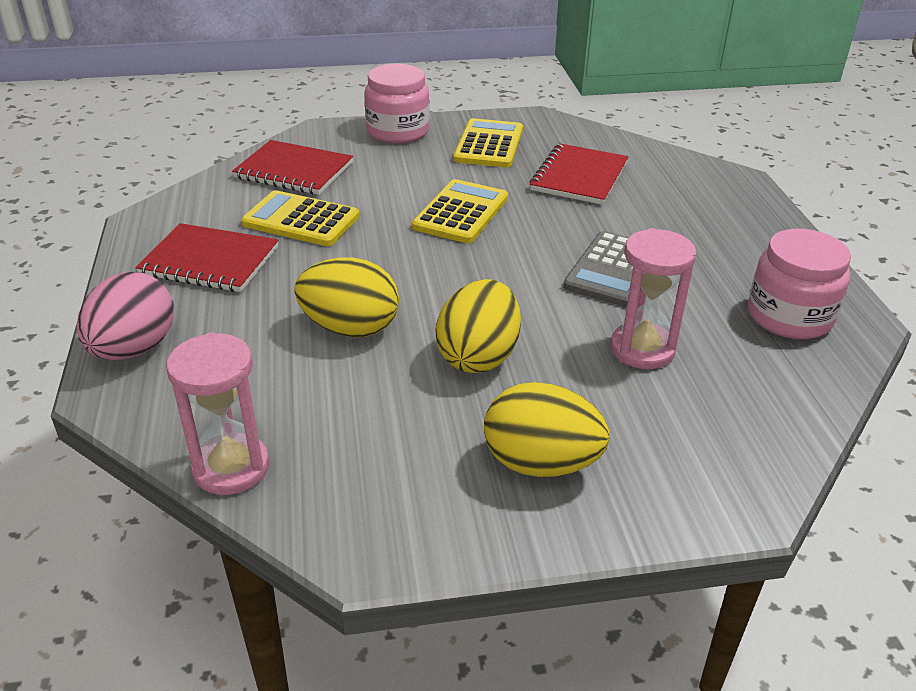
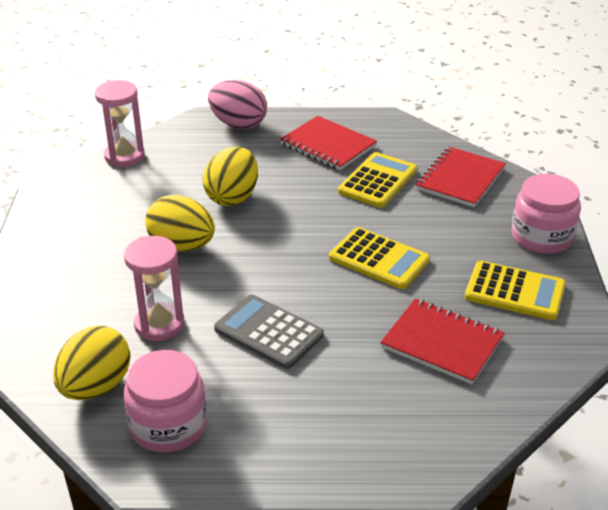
camera: 100 degrees right, 0 degrees up
(210, 261) = (328, 145): red notebook -> red notebook turned 75 degrees counterclockwise
(541, 463) = (72, 258): yellow egg -> yellow egg (96, 387)

